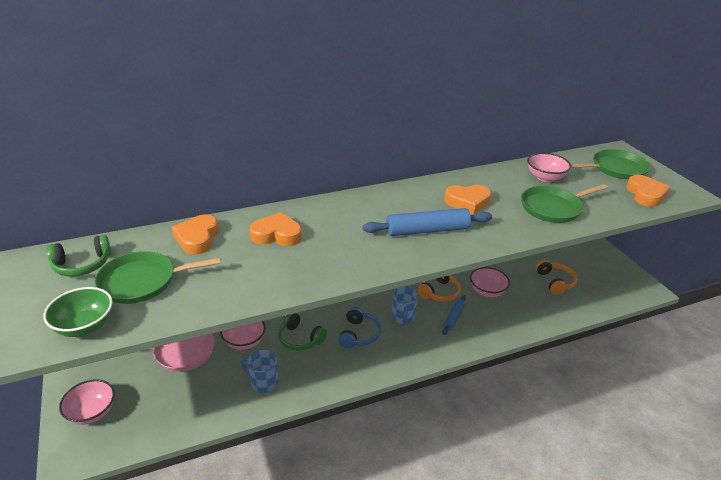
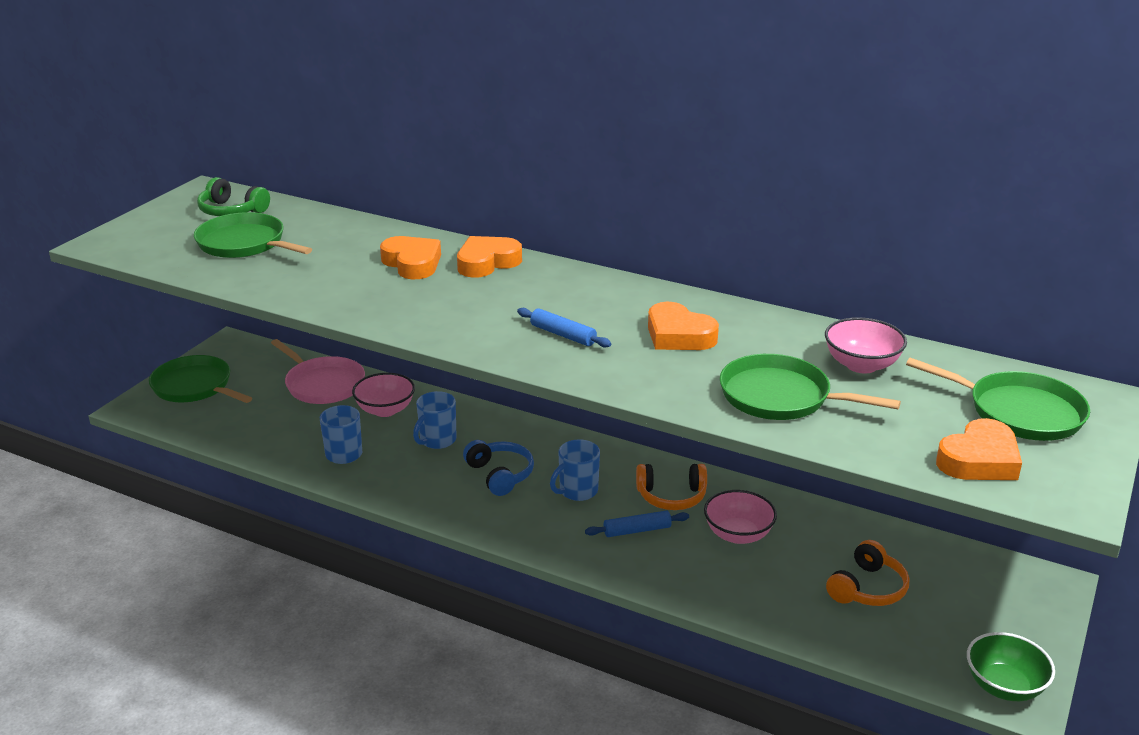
camera: 50 degrees right, 5 degrees down
(85, 326) = (157, 253): green bowl -> green bowl (1004, 686)
(92, 412) = (195, 386): pink bowl -> green pan
(197, 238) = (344, 233): orange heart -> orange heart (487, 262)
(300, 339) = (437, 440): green headphones -> blue mug
(359, 334) = (500, 475): blue headphones -> blue headphones turned 90 degrees counterclockwise
(427, 230) = (563, 335): blue rolling pin -> blue rolling pin, size x0.56

